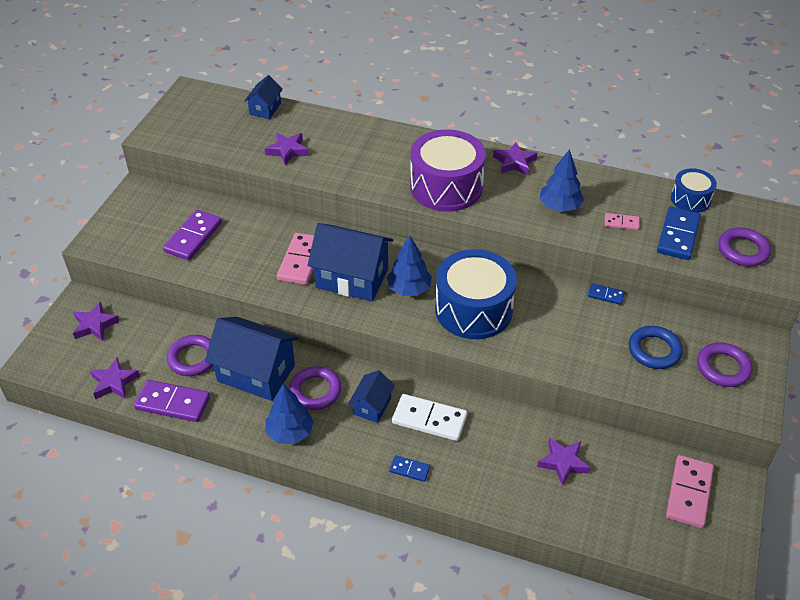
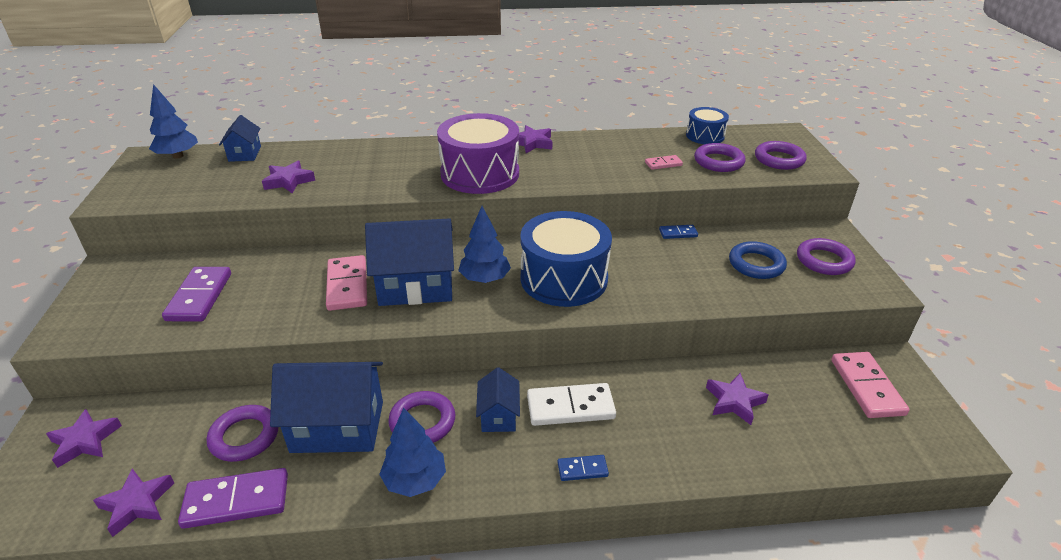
camera: 25 degrees left, 10 degrees down
(559, 207) = (599, 165): blue tree -> blue tree (178, 156)
(678, 235) = (718, 162): blue domino -> purple ring

